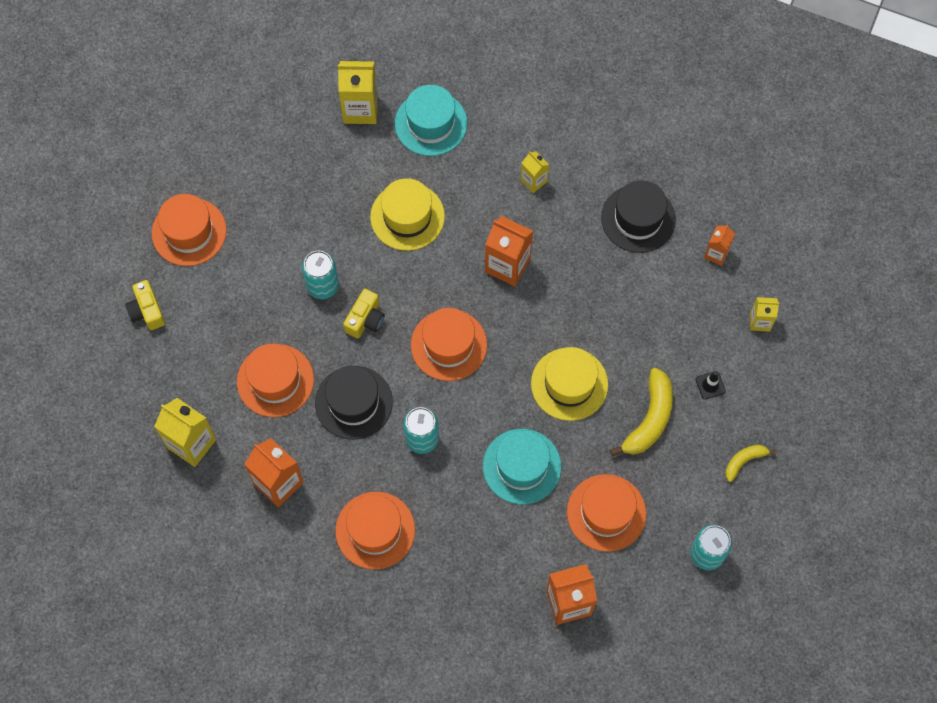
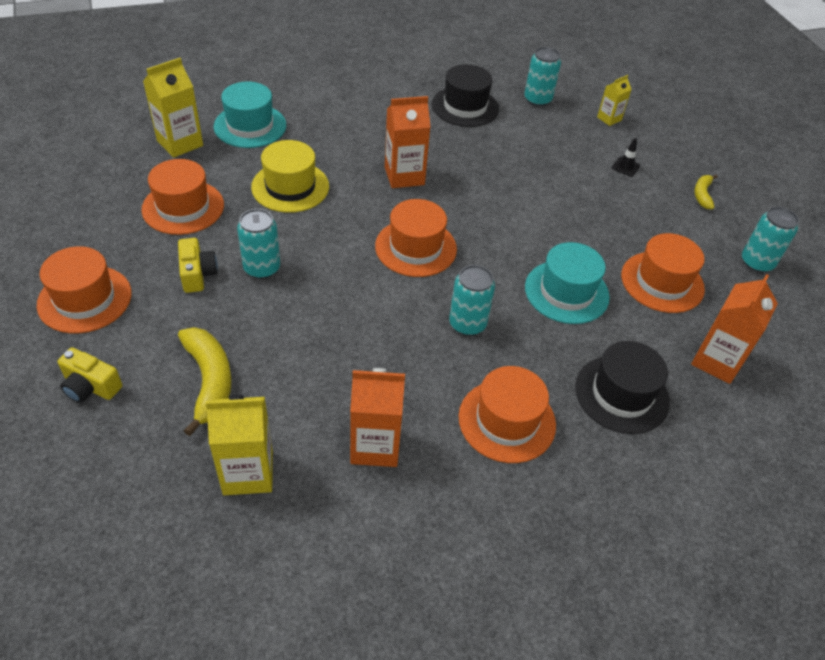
camera: 45 degrees left, 20 degrees down
(275, 380) = (286, 363): orange hat -> orange hat (183, 207)
(353, 402) = (379, 334): black hat -> black hat (621, 394)
(365, 319) = (326, 270): yellow camera -> yellow camera (197, 274)
(533, 181) = (367, 121): yellow carton -> none
(569, 384) = (535, 219): yellow hat -> none
(649, 419) = (614, 207): yellow banana -> yellow banana (209, 381)
(716, 254) = (537, 100): orange carton -> turquoise can

